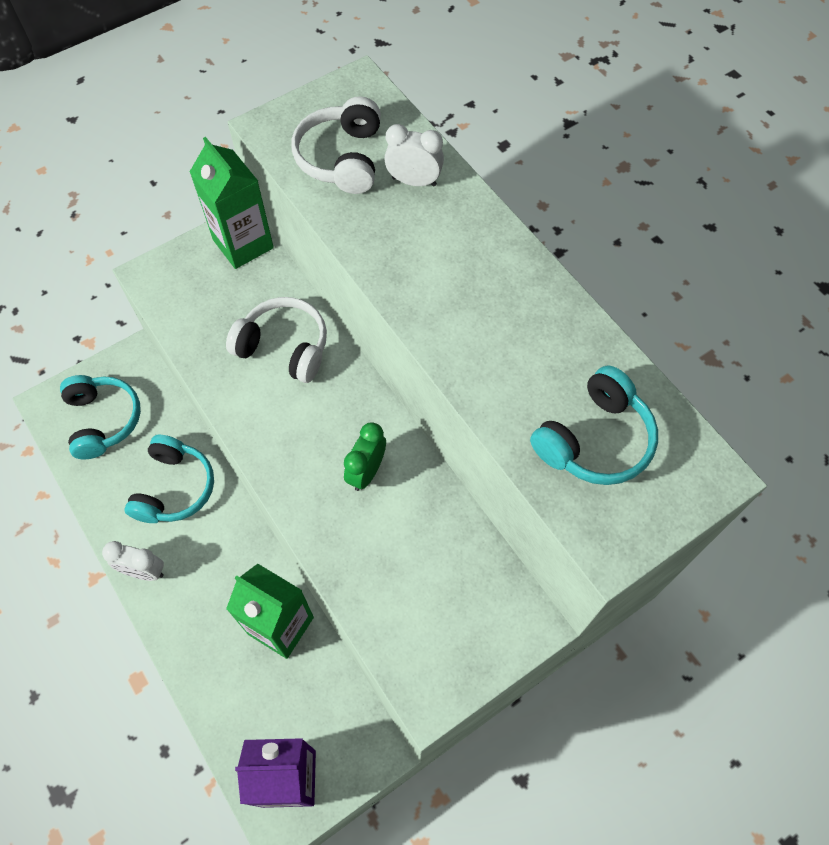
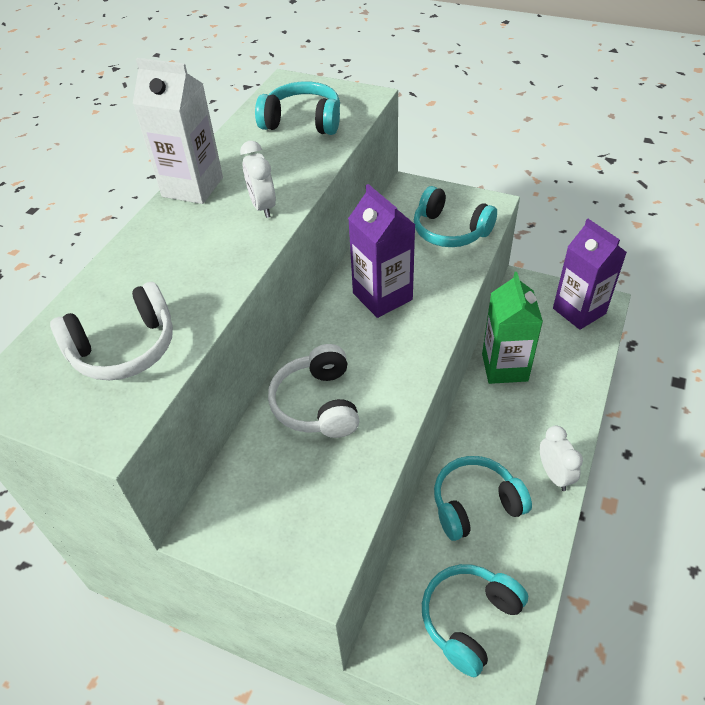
camera: 120 degrees left, 15 degrees down
(243, 244) = (221, 512): green carton -> none
(366, 472) = (382, 296): green clock -> purple carton
(414, 181) = (127, 287): white clock -> white clock (263, 207)
(415, 610) = (450, 231): none -> turquoise headphones
(533, 279) = (192, 187): none -> white carton

